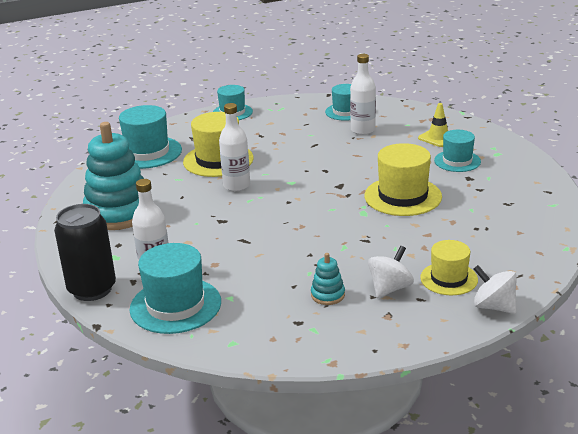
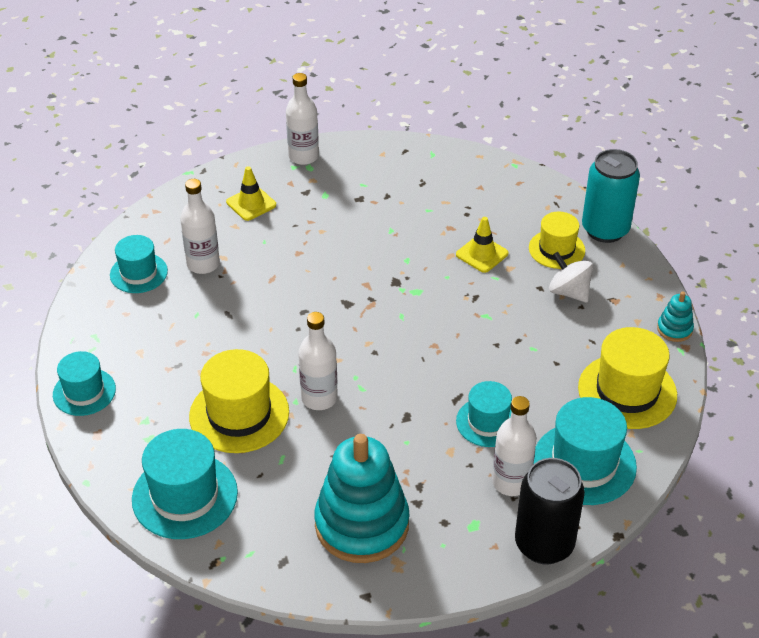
camera: 85 degrees left, 15 degrees up
(327, 295) = (576, 338): turquoise stacking toy -> turquoise stacking toy (674, 329)
(403, 196) = (387, 255): yellow hat -> yellow hat (627, 391)
(423, 239) = (482, 254): none -> yellow traffic cone
(457, 161) = (317, 200): turquoise hat -> turquoise hat (487, 422)
(493, 306) = (605, 229): white spinning top -> turquoise can
(509, 150) = (303, 156): none -> white bottle

